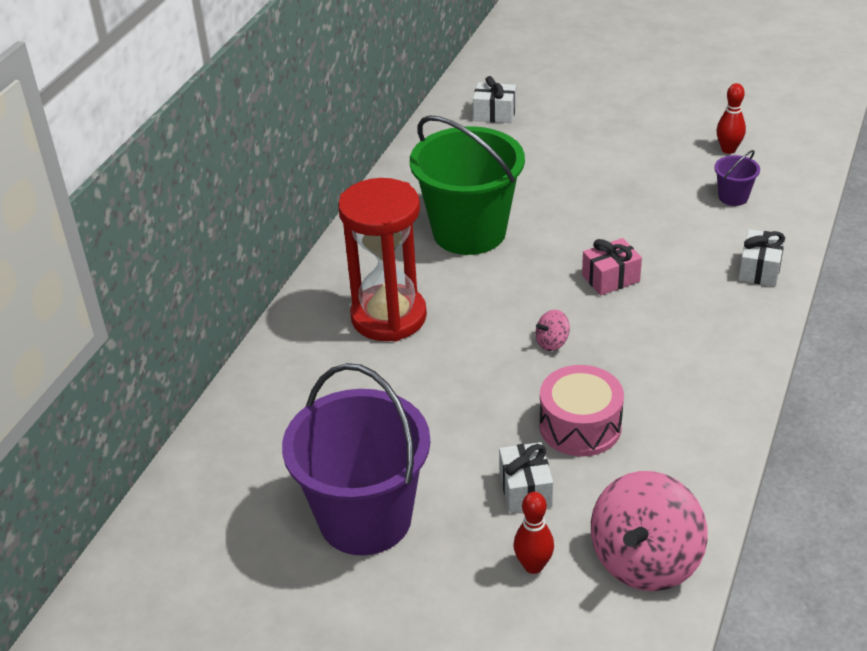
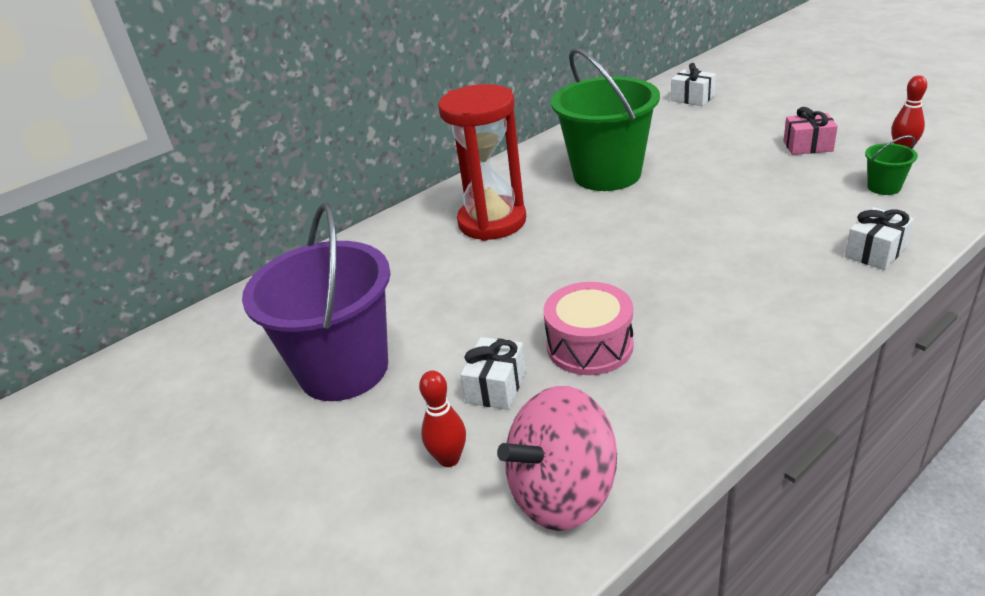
camera: 30 degrees right, 5 degrees down
(552, 342) = (616, 270): pink spinning top -> none
(610, 278) = (710, 230): pink gift -> pink gift (808, 146)
(733, 197) = (884, 187): purple bucket -> green bucket

